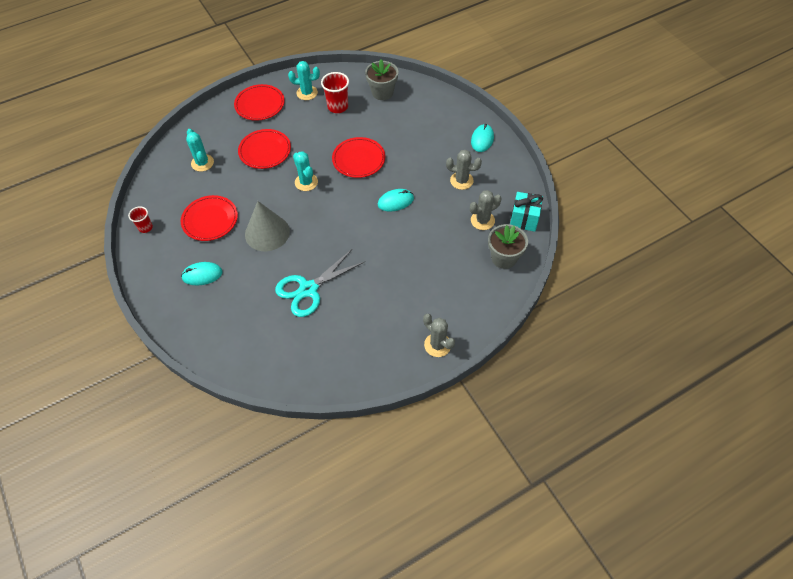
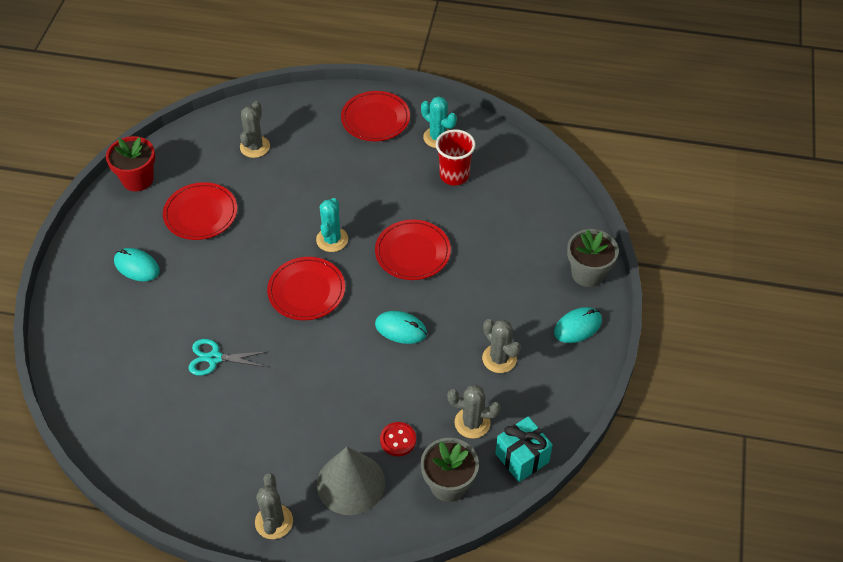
camera: 40 degrees right, 5 degrees down
(145, 227) = (137, 179): red cup -> red flower pot
(202, 163) = (255, 147): turquoise cactus -> grey cactus
(265, 151) = (327, 175): red plate -> red plate (306, 291)
(267, 233) = (238, 267): grey cone -> grey cone (350, 483)
(308, 289) = (214, 358): turquoise scissors -> turquoise scissors, size x0.63
(382, 92) = (521, 191): grey flower pot -> grey flower pot (588, 273)
(455, 256) = (398, 440): none -> red button

